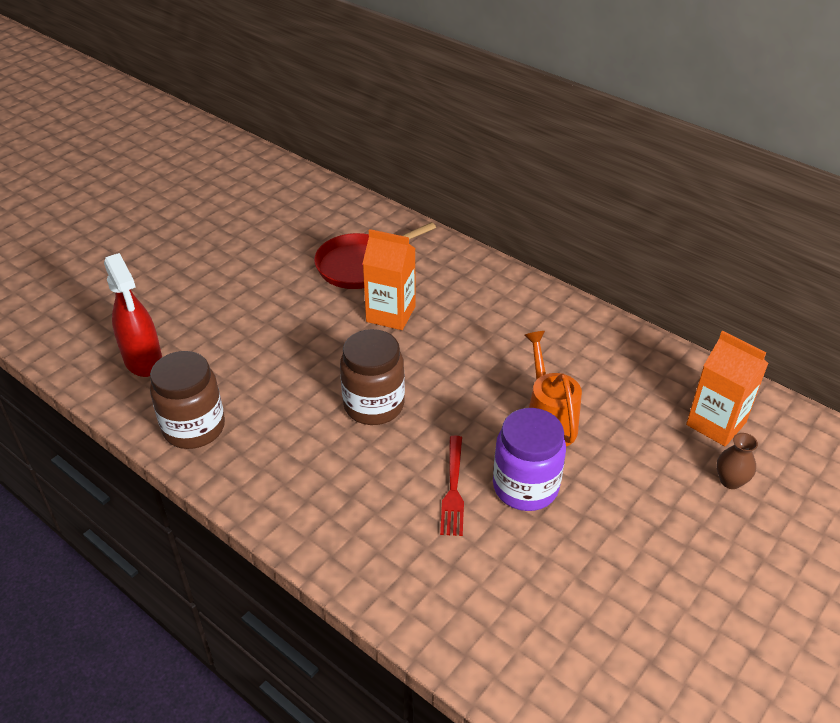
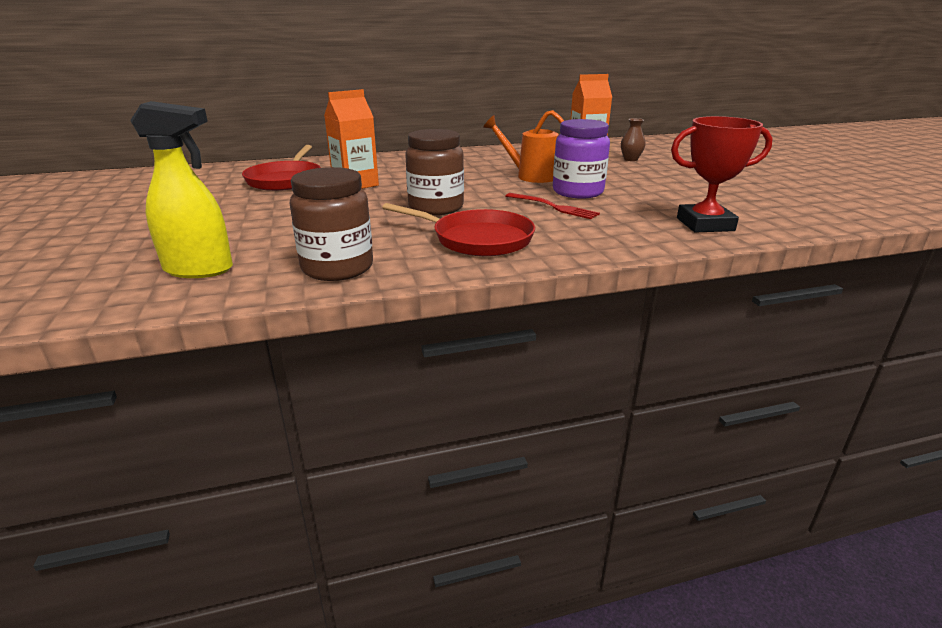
camera: 55 degrees left, 15 degrees down
(143, 361) = (199, 269): red spray bottle -> yellow spray bottle
(315, 477) = (478, 239): none -> red pan
(507, 641) = (705, 224): none -> red trophy

